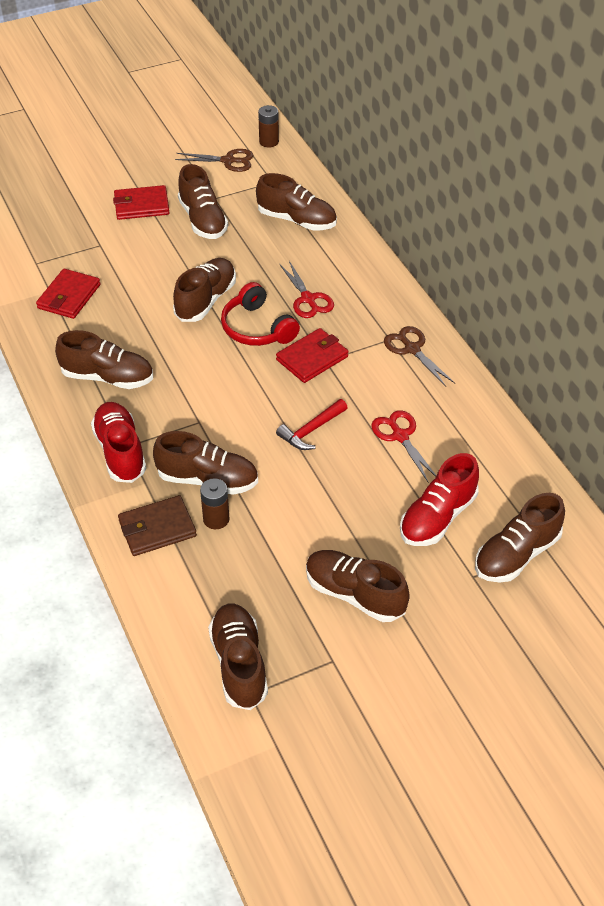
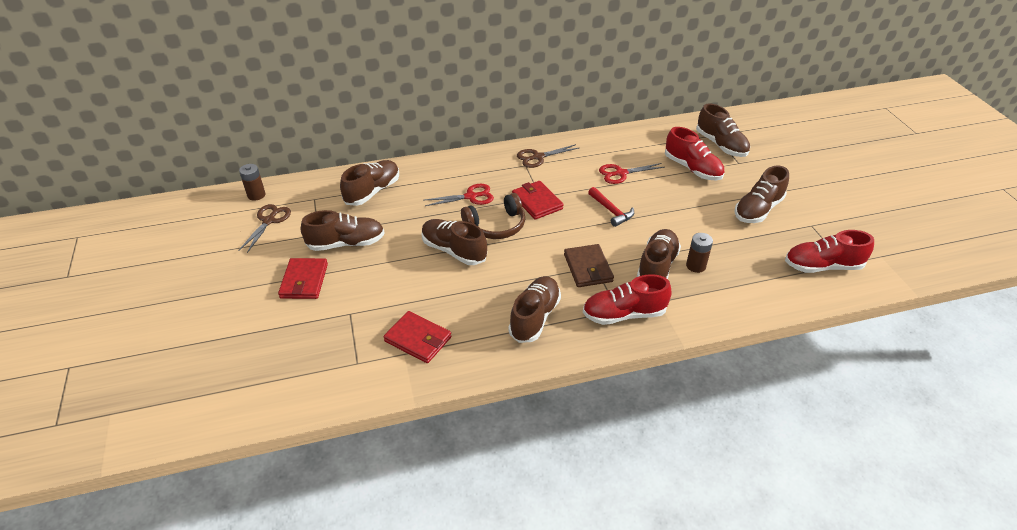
camera: 80 degrees left, 5 degrees down
(157, 528) = (705, 298): brown wallet -> brown wallet (588, 268)
(239, 664) = (822, 266): brown shoe -> red shoe
(257, 328) = (496, 226): red headphones -> brown headphones

